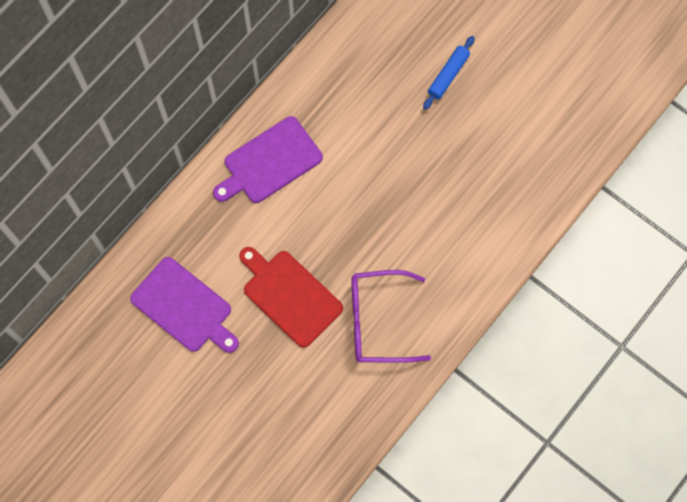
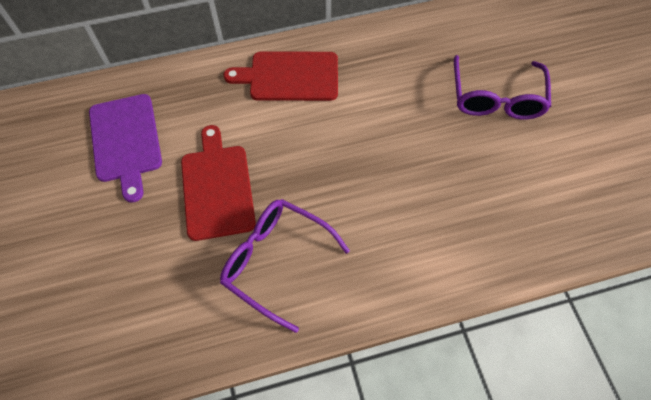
camera: 35 degrees right, 10 degrees down
(269, 162) = (289, 76): purple cutting board -> red cutting board
(448, 75) = (496, 98): blue rolling pin -> purple glasses

